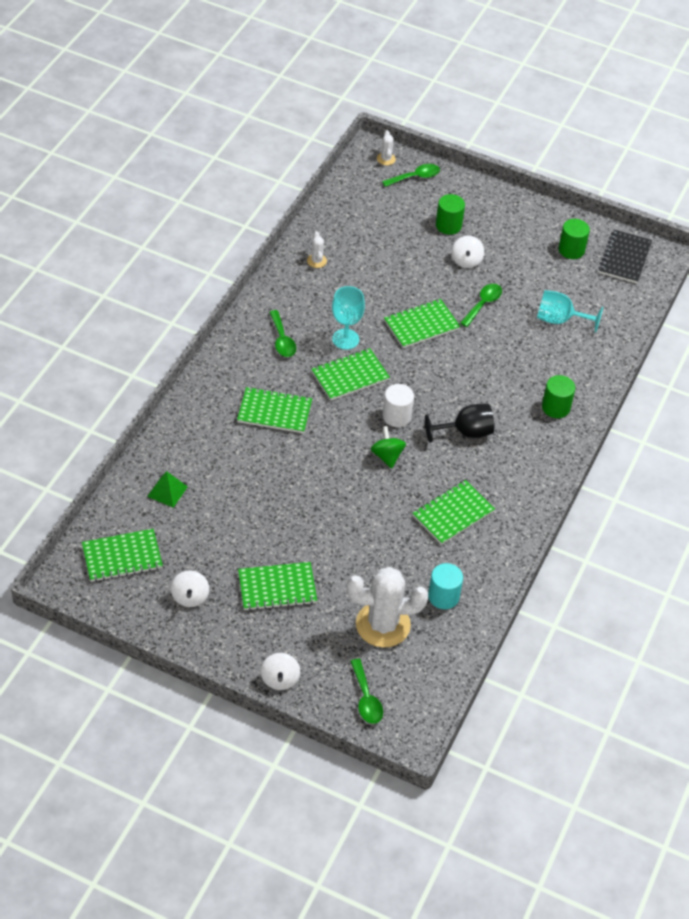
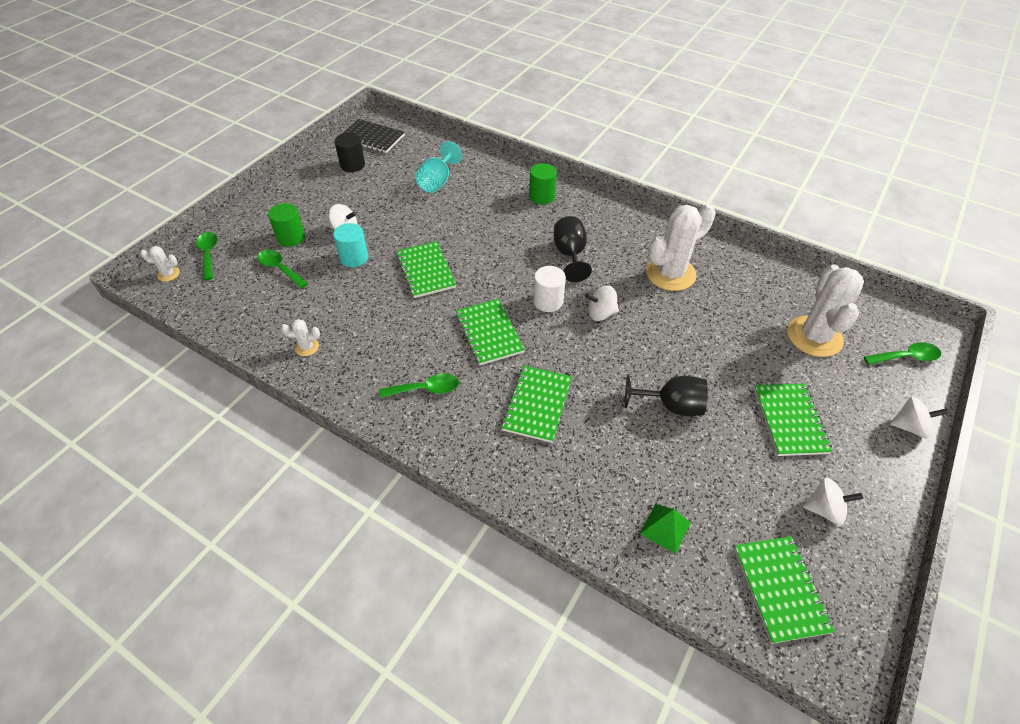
camera: 80 degrees left, 0 degrees up
(283, 503) = (671, 406): none -> black goblet
(345, 339) = (434, 332): turquoise goblet -> none
(387, 456) = (601, 313): green spinning top -> white spinning top
(443, 596) = (769, 290): turquoise cylinder -> turquoise cylinder (354, 258)
(453, 514) = (670, 274): green notebook -> white cactus
(483, 304) = (407, 226): green spoon -> green spoon (280, 269)
(571, 250) = (352, 165): green cylinder -> black cylinder

